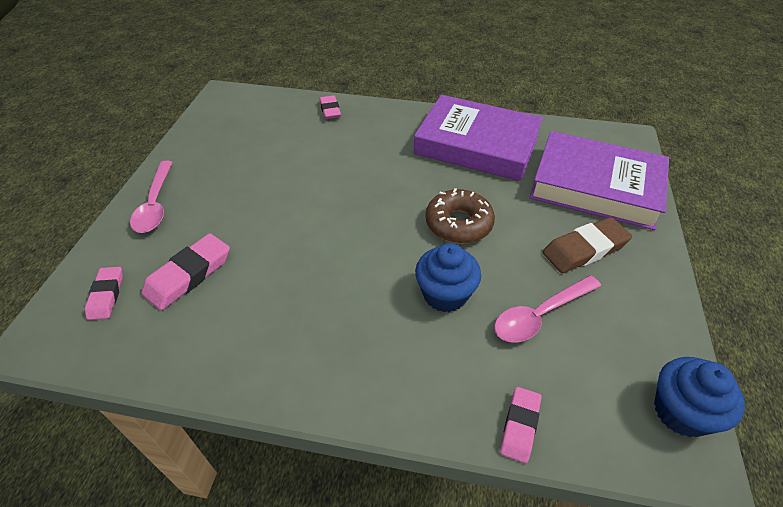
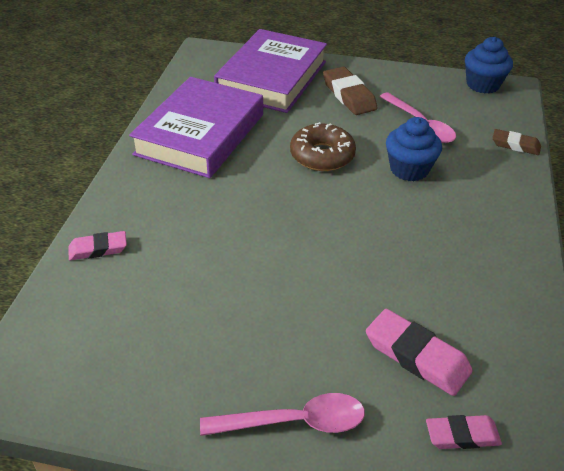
camera: 90 degrees left, 5 degrees down
(519, 426) = (515, 145): pink eraser -> brown eraser

